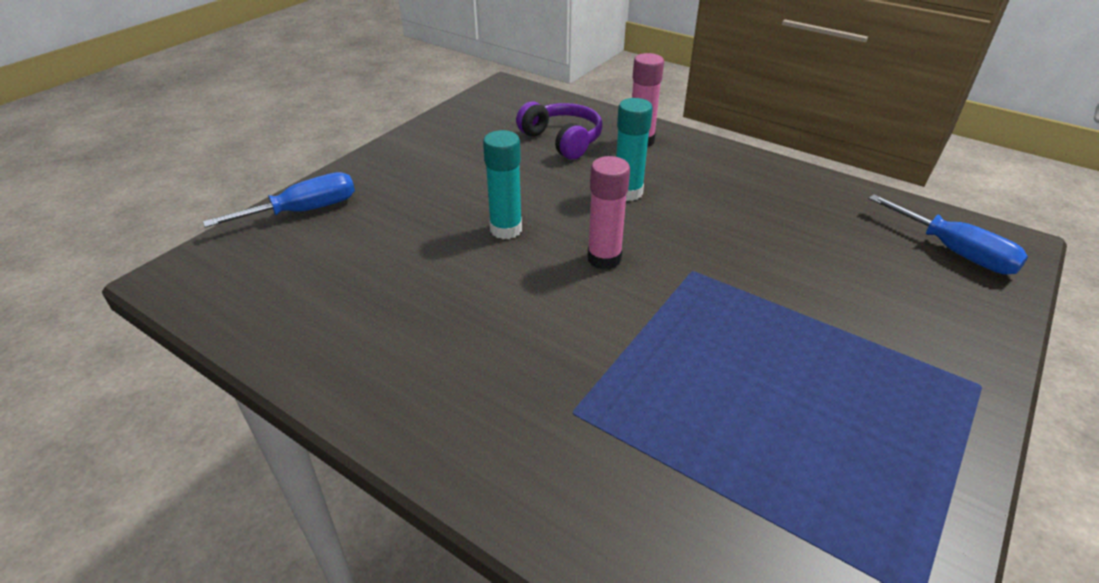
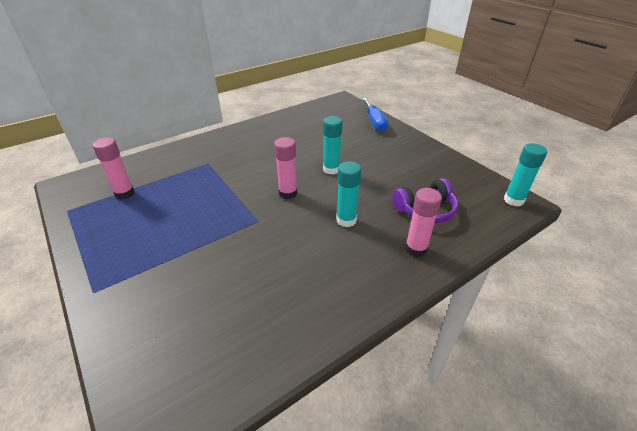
camera: 110 degrees right, 0 degrees up
(504, 91) = (513, 200): none -> turquoise glue stick
(778, 511) = (125, 193): none -> pink glue stick
(954, 252) = (174, 372): blue screwdriver -> none

